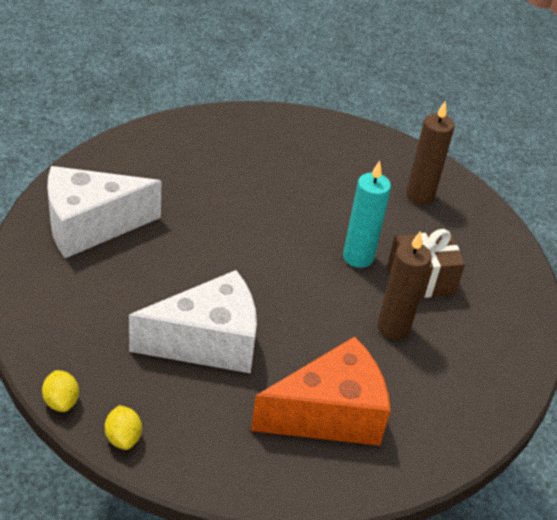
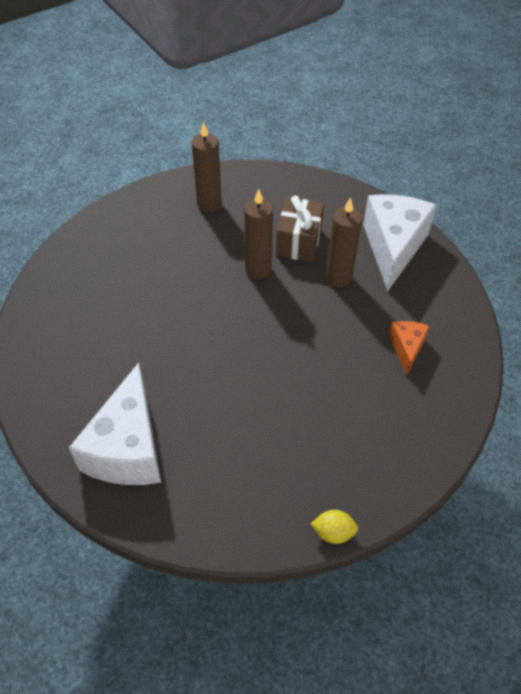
camera: 60 degrees left, 10 degrees up
(123, 438) = (386, 495): yellow lemon -> none
(208, 342) = (308, 402): white cheese -> white cheese (393, 247)
(329, 414) = (407, 348): orange cheese -> orange cheese, size x0.50
(358, 257) = (258, 269): turquoise candle -> brown candle

